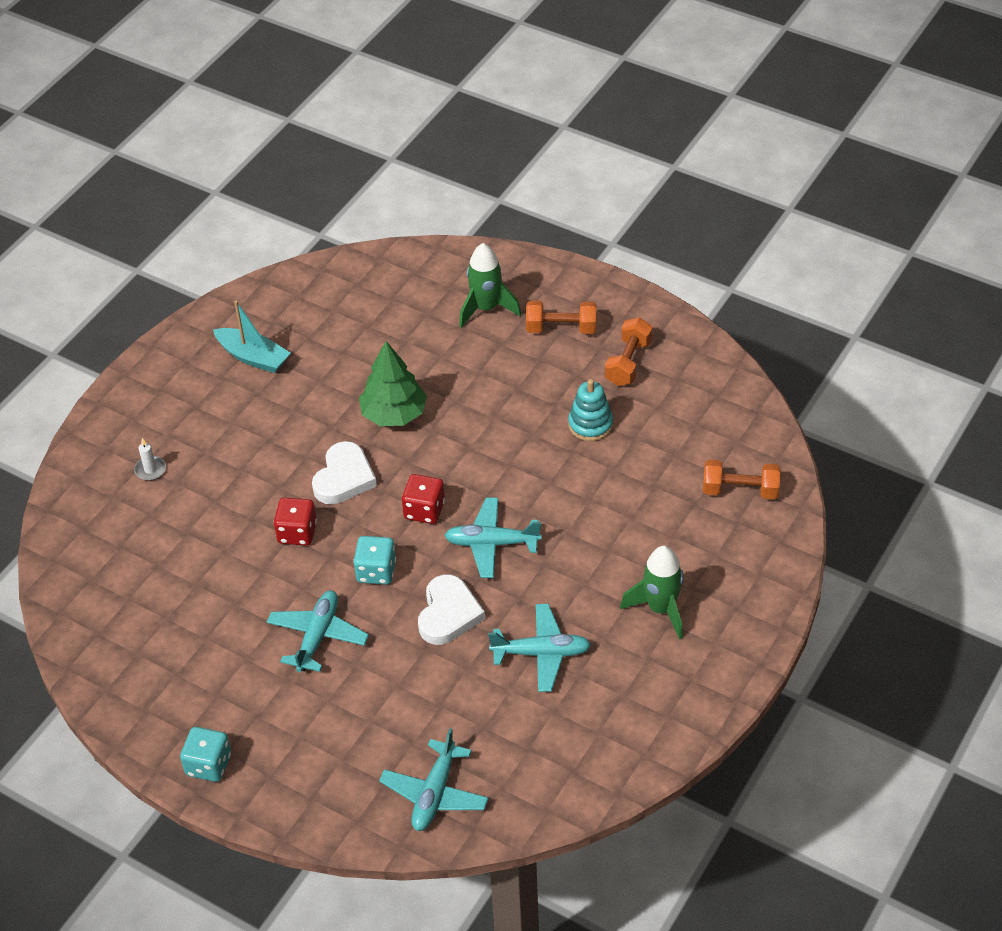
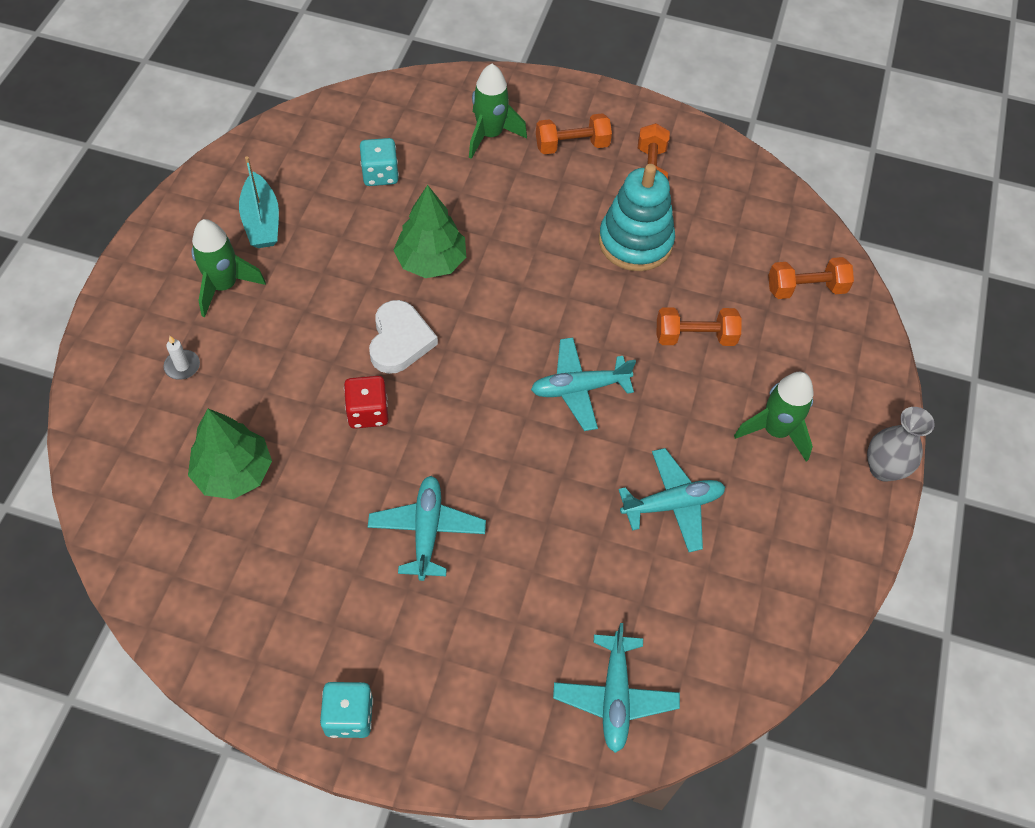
camera: 20 degrees left, 10 degrees up
(169, 562) = (234, 472): none -> green tree
(204, 408) = (224, 286): none -> green rocket
(253, 357) = (261, 221): turquoise boat -> turquoise boat turned 60 degrees clockwise
(376, 571) = (467, 442): turquoise dice -> turquoise dice (380, 174)
(424, 510) = (497, 363): red dice -> none
(448, 614) = (560, 477): white heart -> none
(590, 424) = (635, 242): turquoise stacking toy -> turquoise stacking toy, size x1.62
(616, 516) = (695, 337): none -> orange dumbbell
(751, 658) = (883, 469): none -> grey vase

